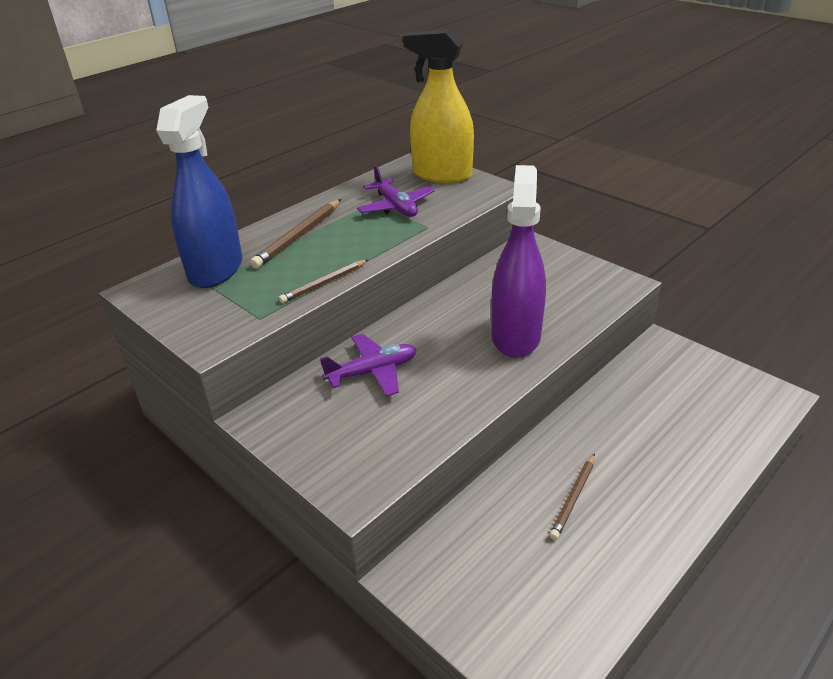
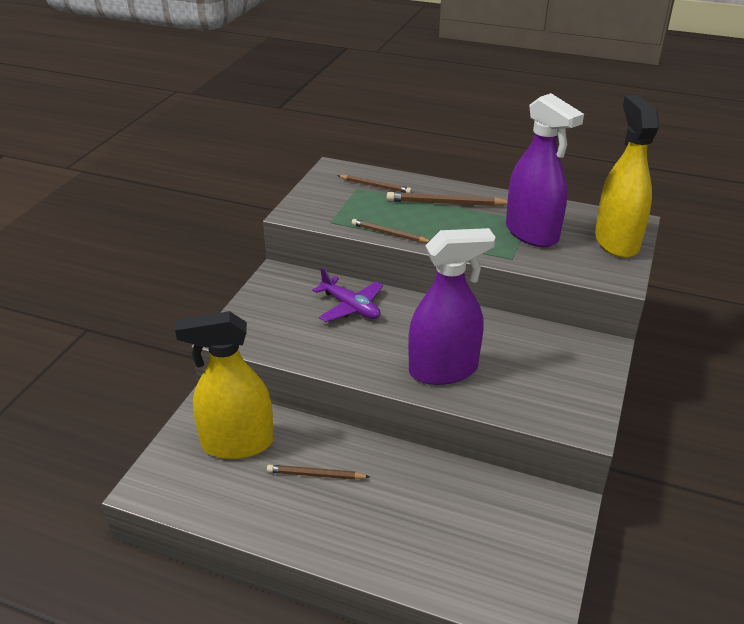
camera: 65 degrees right, 0 degrees up
(216, 270) = (375, 186): blue spray bottle -> brown pencil
(395, 206) = (532, 233): purple plane -> purple spray bottle
(495, 560) = (237, 443): none -> yellow spray bottle

